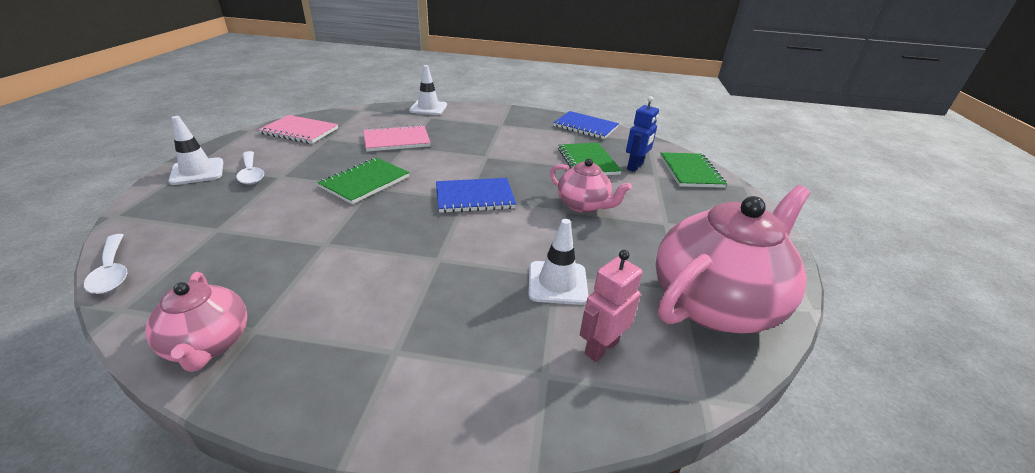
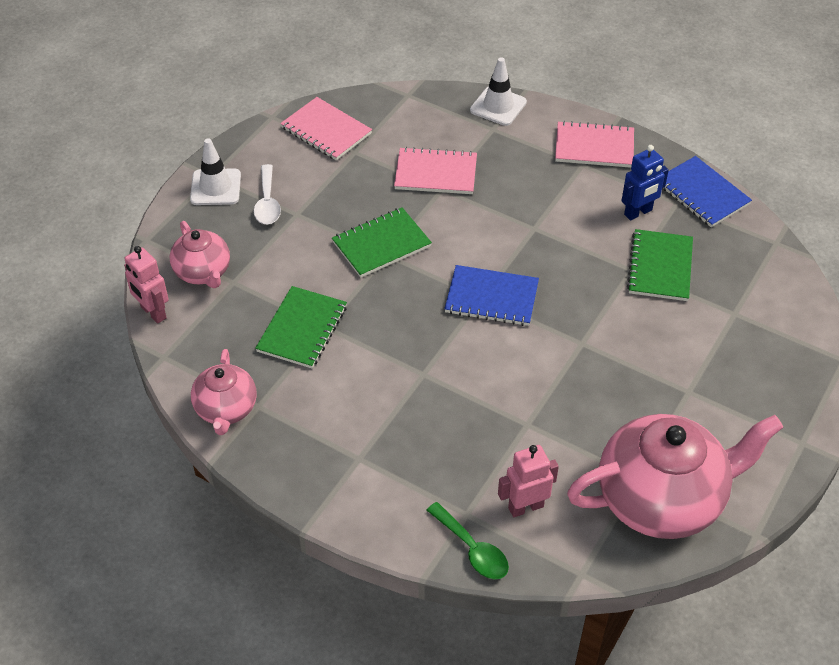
camera: 25 degrees right, 15 degrees up
(112, 271) = (153, 313): white spoon -> pink robot
(503, 117) = (594, 147): none -> pink notebook
(557, 283) = (523, 433): white traffic cone -> none
(572, 413) = (472, 549): none -> green spoon
(583, 205) = (608, 341): pink teapot -> pink teapot (203, 272)
(635, 167) = (718, 291): blue robot -> blue robot (638, 212)
(690, 171) = (788, 318): green notebook -> green notebook (302, 329)

